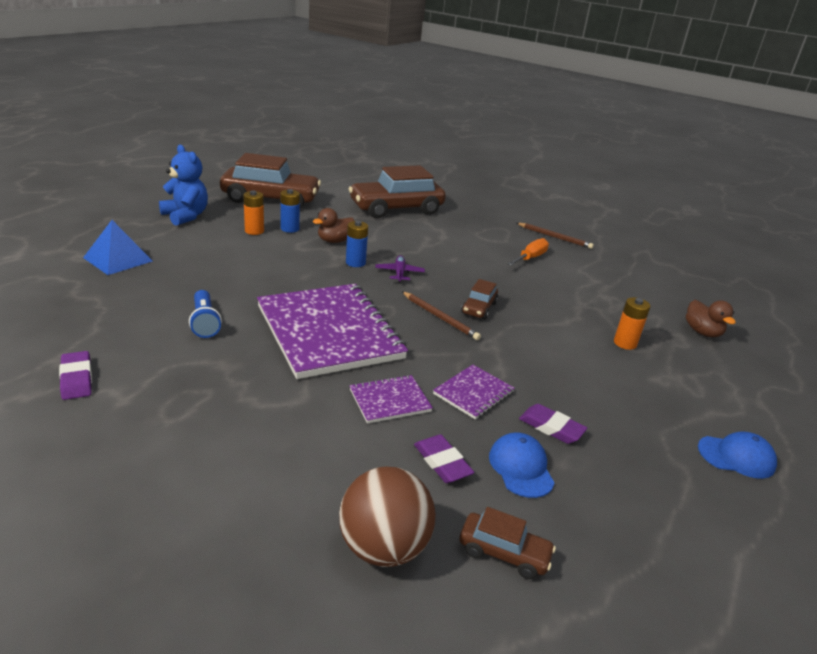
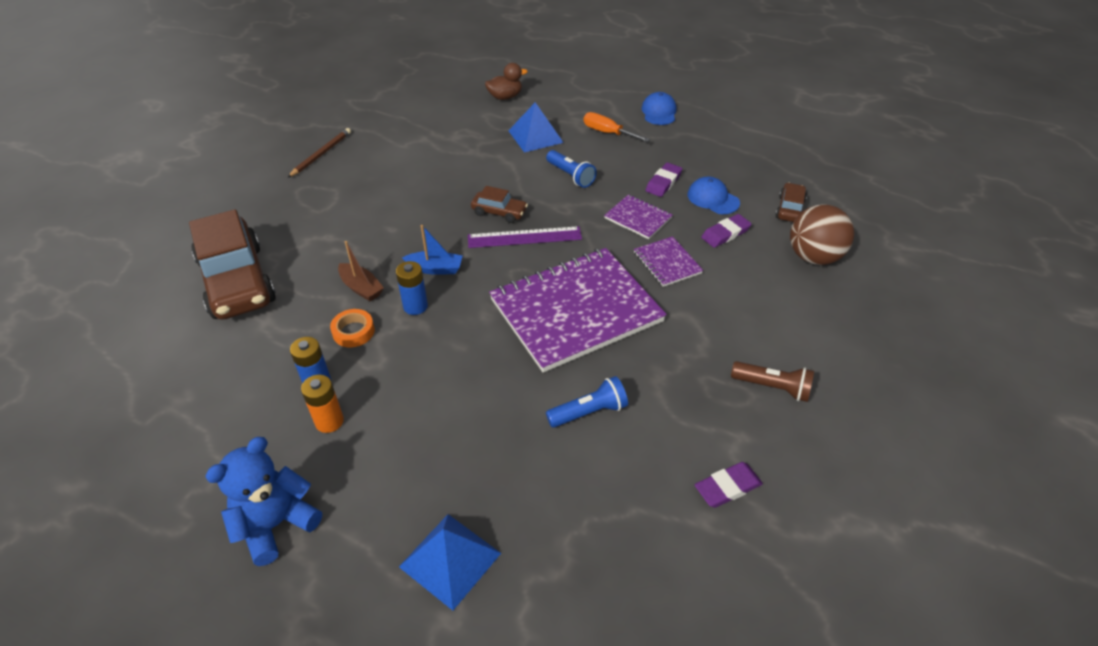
camera: 90 degrees left, 15 degrees up
(169, 437) = (772, 387): none -> brown flashlight
(271, 199) = (196, 427): brown car -> none
(335, 241) = (353, 331): brown duck -> orange tape
(381, 245) = (361, 288): none -> brown boat
(399, 273) = (435, 269): purple plane -> blue boat
(440, 317) = (524, 237): brown pencil -> purple ruler
(521, 467) = (713, 199): blue cap -> blue cap turned 60 degrees clockwise
(530, 258) = (379, 174): orange screwdriver -> orange screwdriver (607, 133)
(550, 357) = (570, 176): none -> blue flashlight
(625, 343) = (535, 136): orange battery -> blue pyramid

